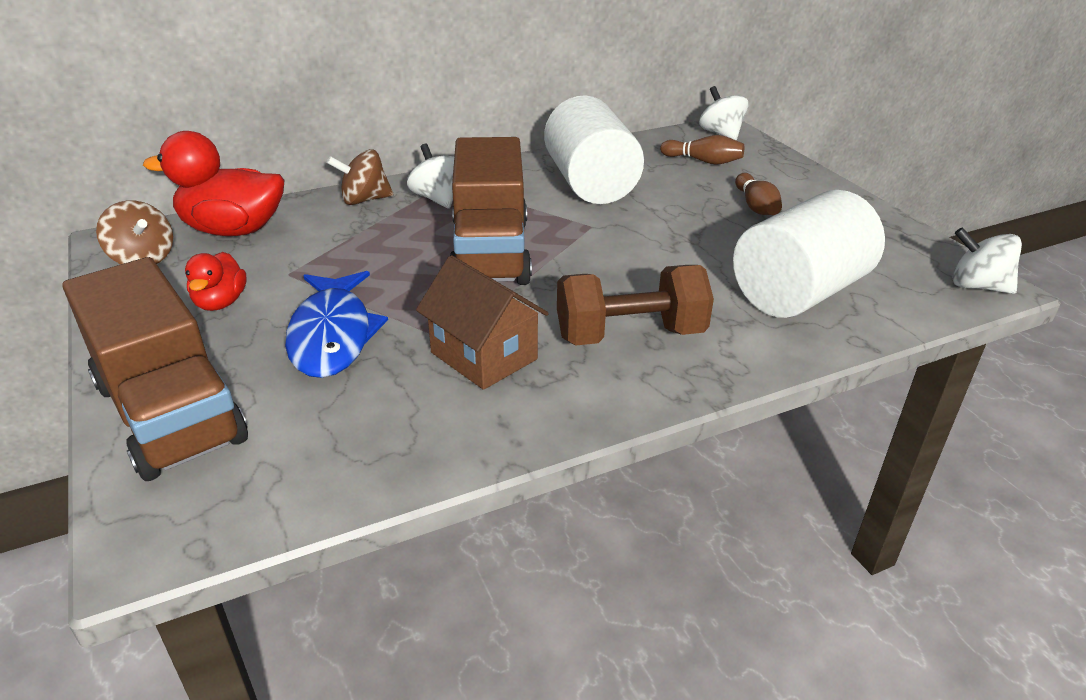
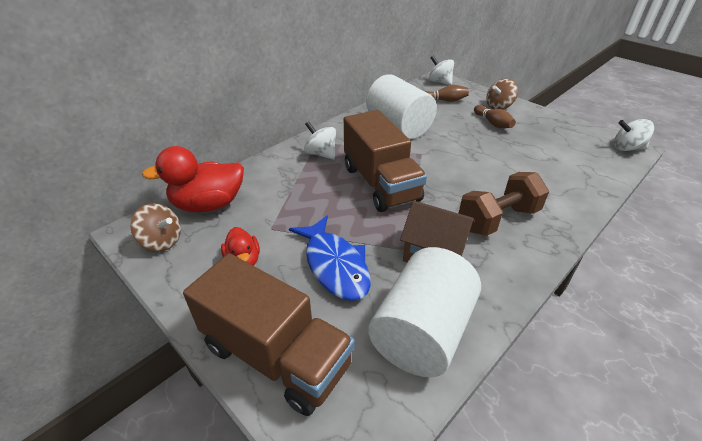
camera: 20 degrees left, 5 degrees up
(364, 200) = (277, 164): brown spinning top -> brown spinning top (499, 106)
(799, 293) = (555, 171): white cylinder -> white cylinder (421, 332)

